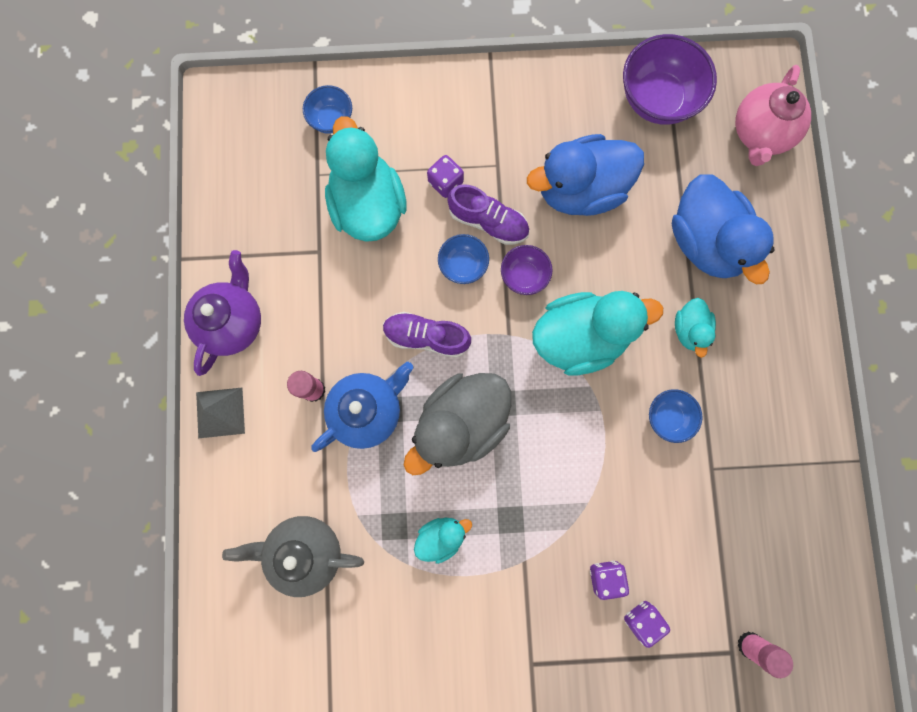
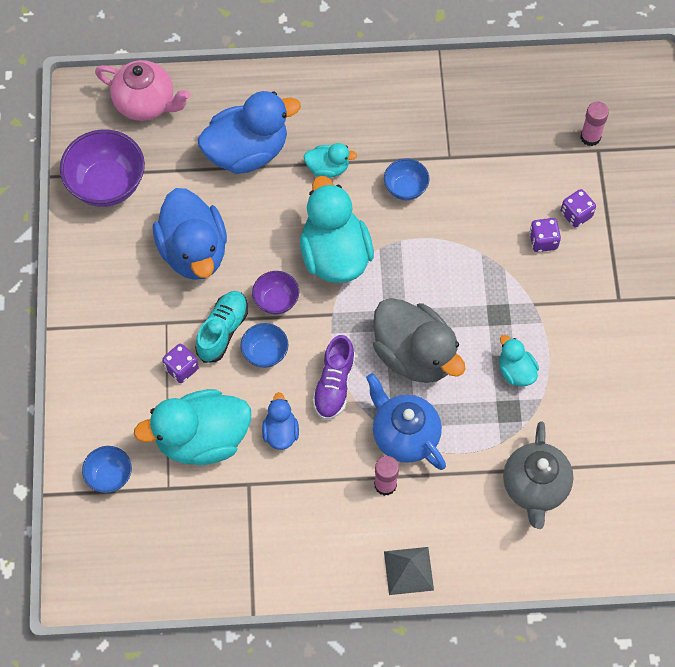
camera: 90 degrees left, 15 degrees down
(233, 322) = (319, 563): purple teapot -> none
(374, 282) = (280, 432): none -> blue duck
(488, 222) = (222, 331): purple shoe -> turquoise shoe

